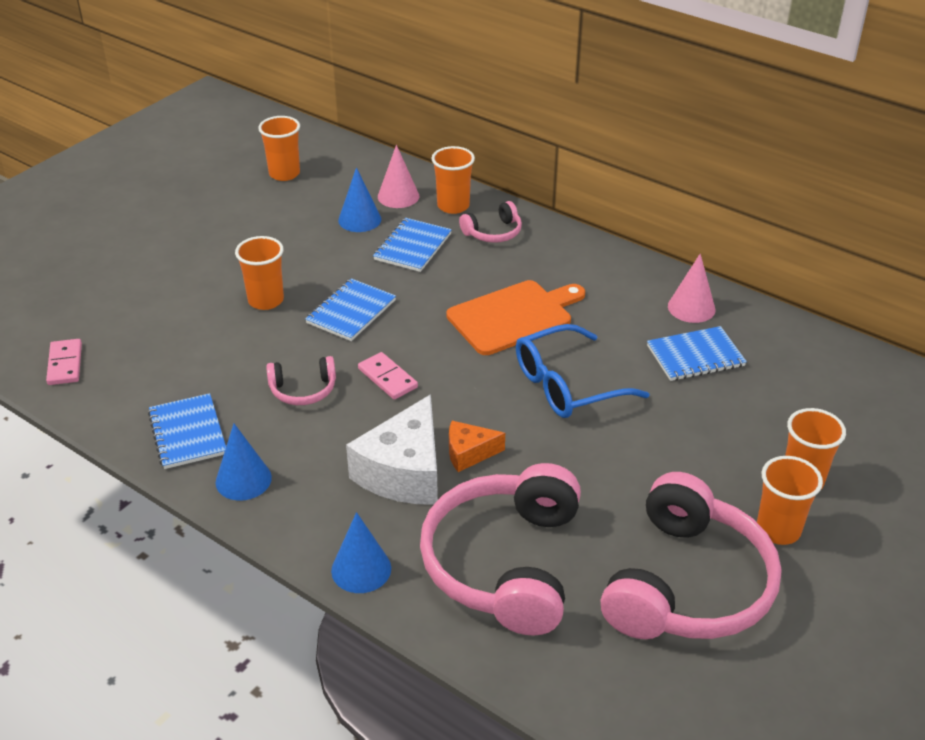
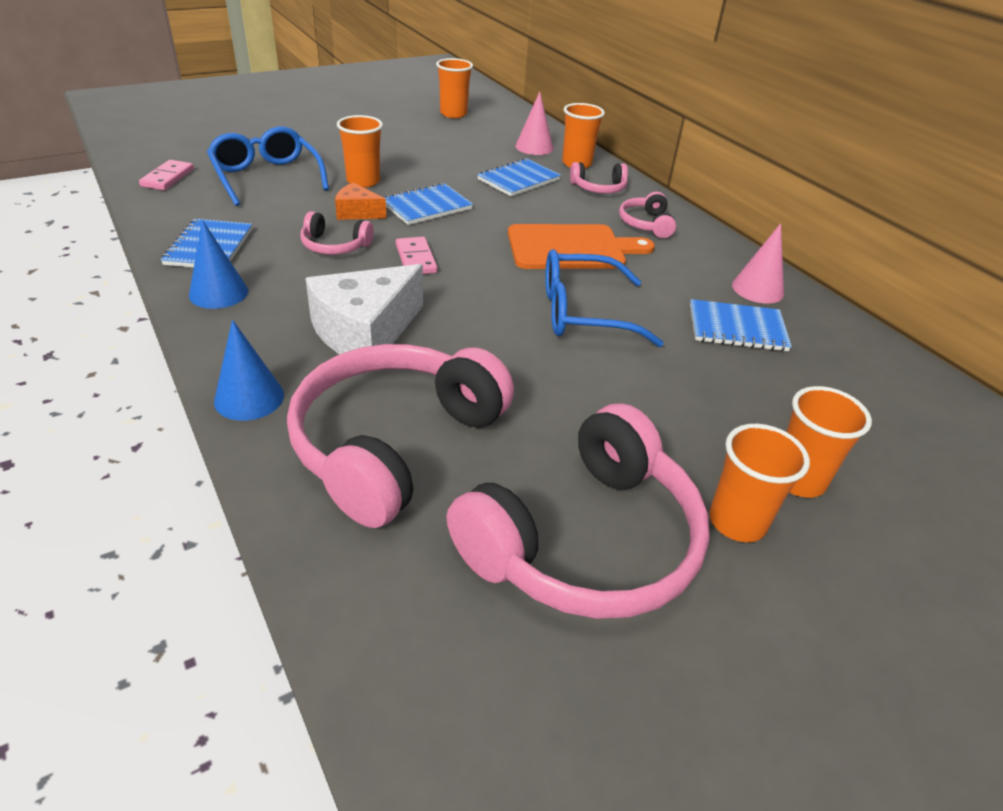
camera: 20 degrees right, 0 degrees up
(165, 328) = (267, 177): none -> blue glasses
(359, 219) = (488, 153): blue cone -> none
(469, 453) = (440, 337): orange cheese -> orange cheese (357, 212)
(561, 264) = (646, 224): none -> pink headphones

